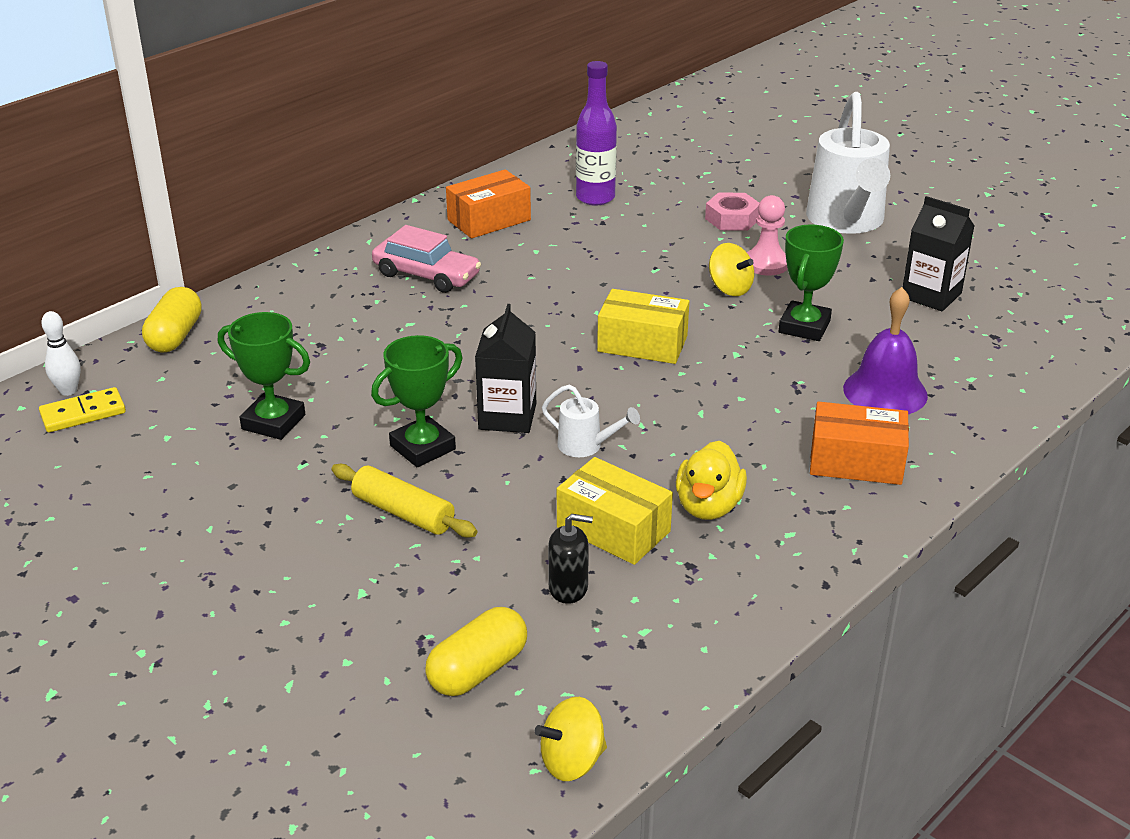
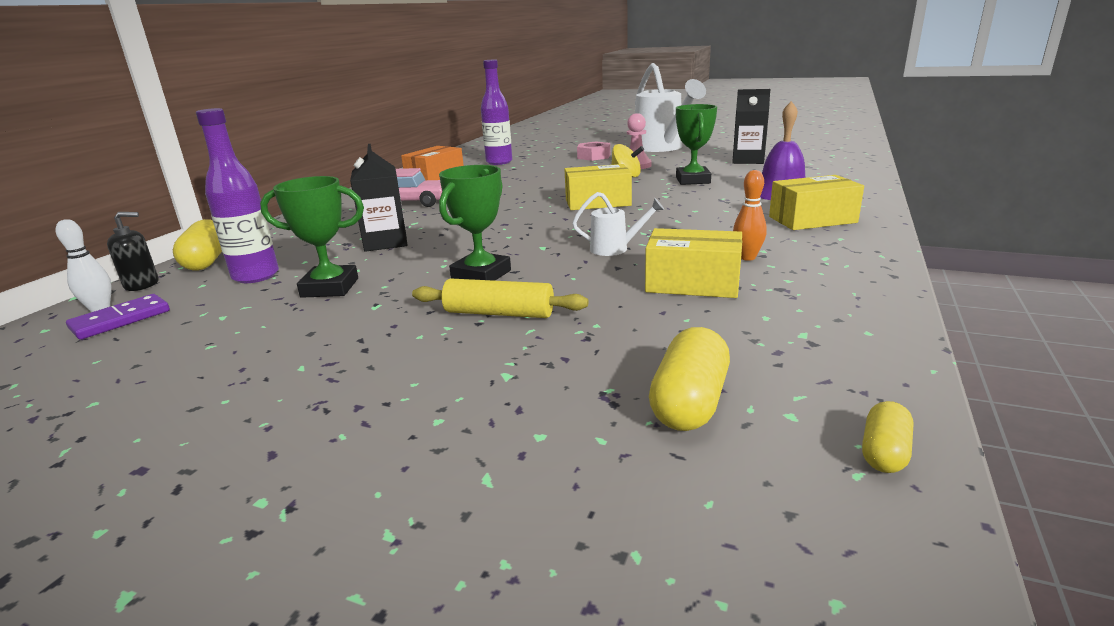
camera: 20 degrees left, 10 degrees down
(83, 413) = (121, 320): yellow domino -> purple domino
(213, 379) = (256, 276): none -> purple bottle
(507, 416) = (536, 247): black carton -> black carton (385, 242)
(568, 588) = (701, 324): black soap dispenser -> black soap dispenser (142, 284)
(572, 761) = (884, 452): yellow spinning top -> yellow capsule
(708, 506) = (747, 257): yellow duck -> orange bowling pin
(856, 462) = (812, 220): orange box -> yellow box

